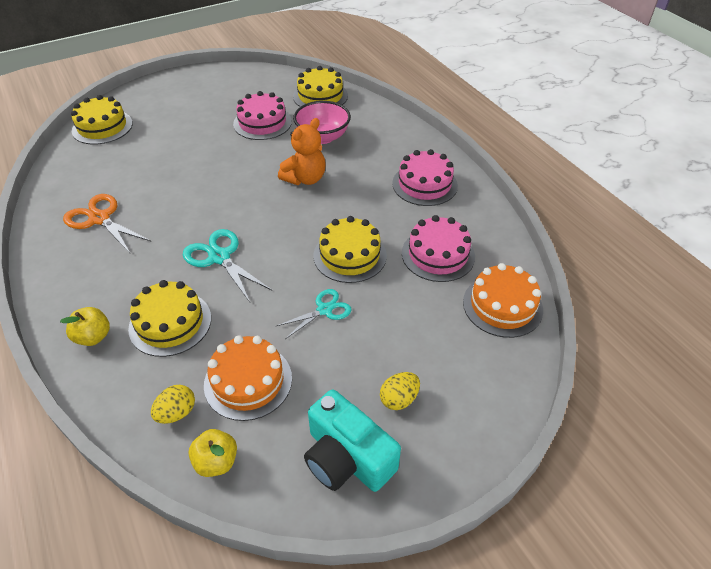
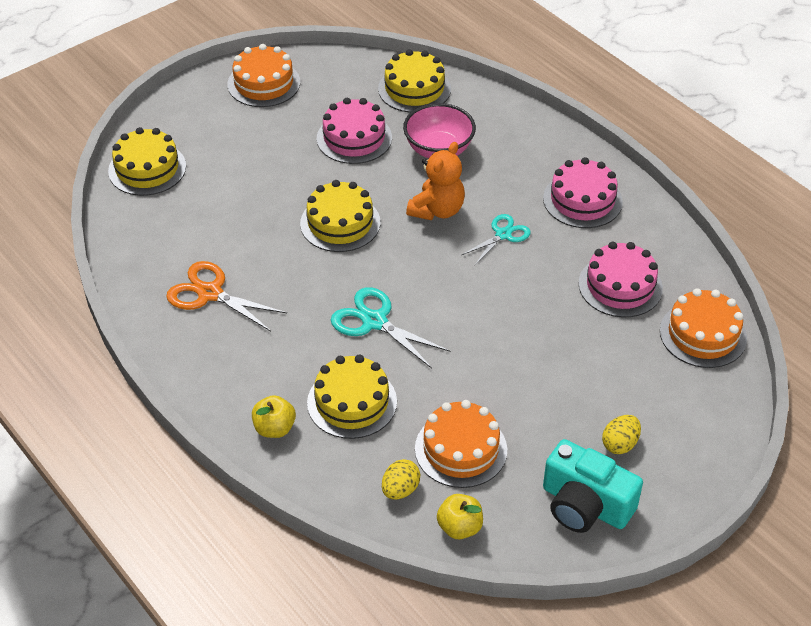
camera: 10 degrees left, 0 degrees up
(213, 82) = (264, 83): none -> orange cake
(324, 310) = (514, 365): turquoise scissors -> turquoise scissors (503, 234)
(350, 255) = (522, 300): yellow cake -> yellow cake (340, 223)

